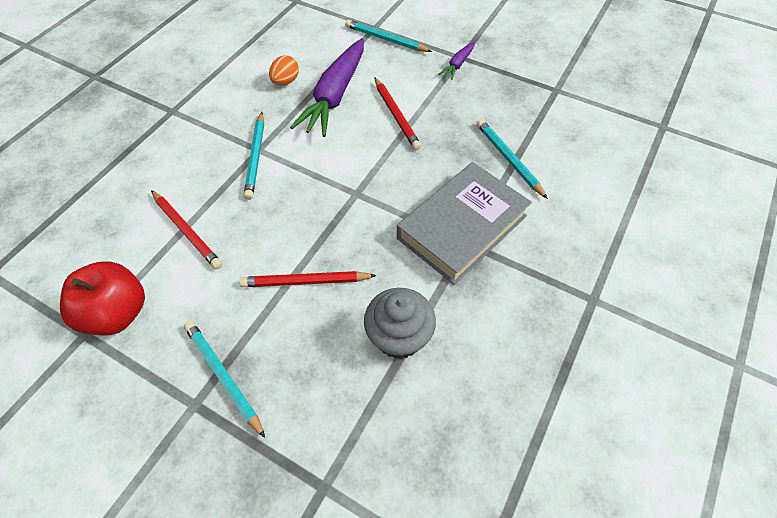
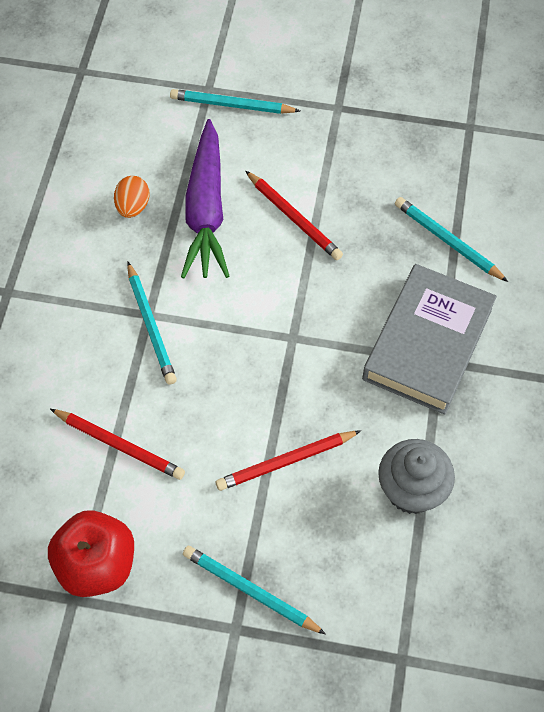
camera: 20 degrees left, 5 degrees up
(458, 64) = (339, 120): purple carrot -> none

